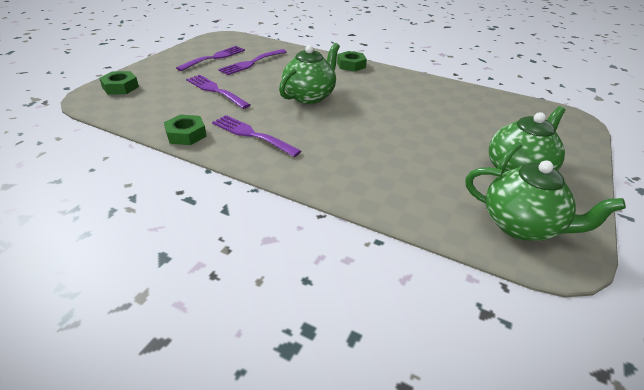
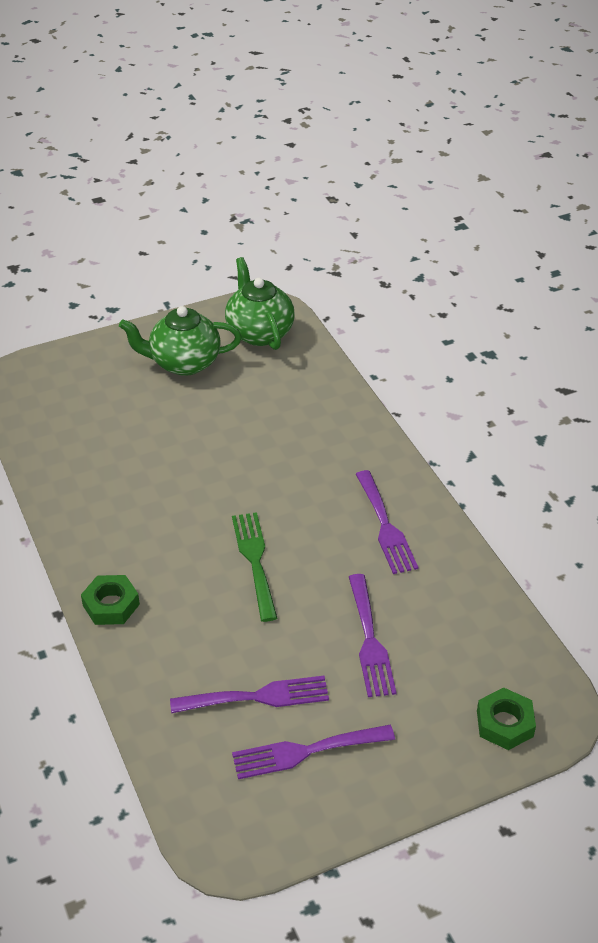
camera: 140 degrees left, 5 degrees up
(186, 134) = (459, 563): green nut -> none
(309, 96) = (254, 560): green teapot -> green fork

